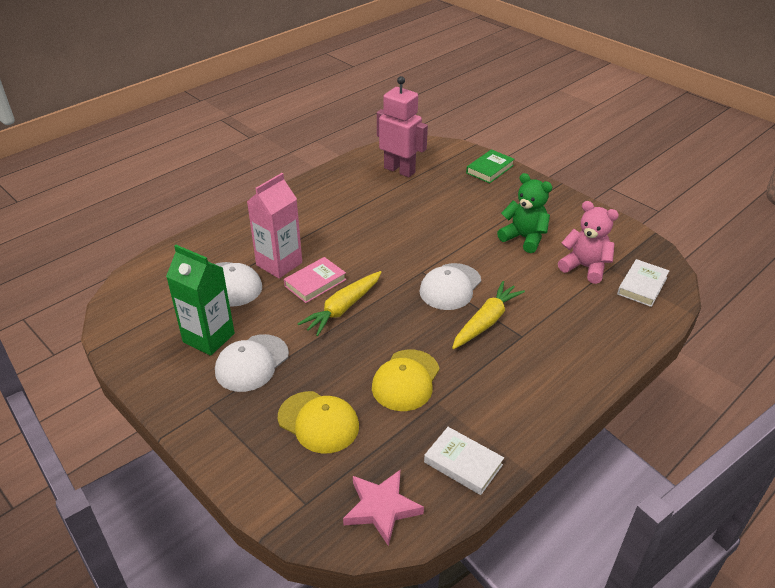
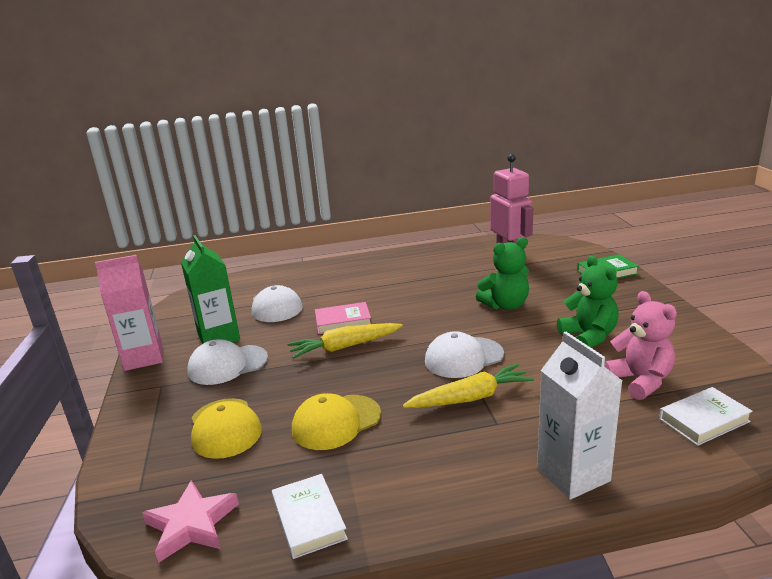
camera: 35 degrees right, 15 degrees down
(279, 264) = (329, 301): pink carton -> pink carton (144, 358)
(439, 225) = (505, 305): none -> green teddy bear
(599, 356) = (573, 474): none -> white carton

